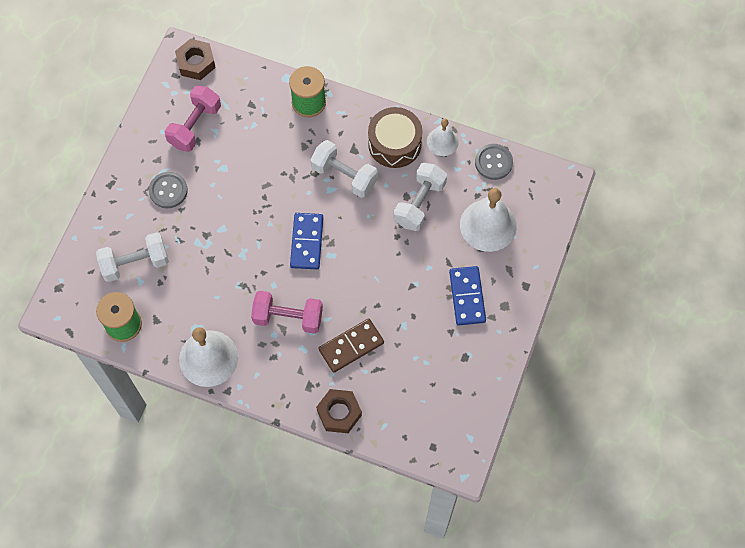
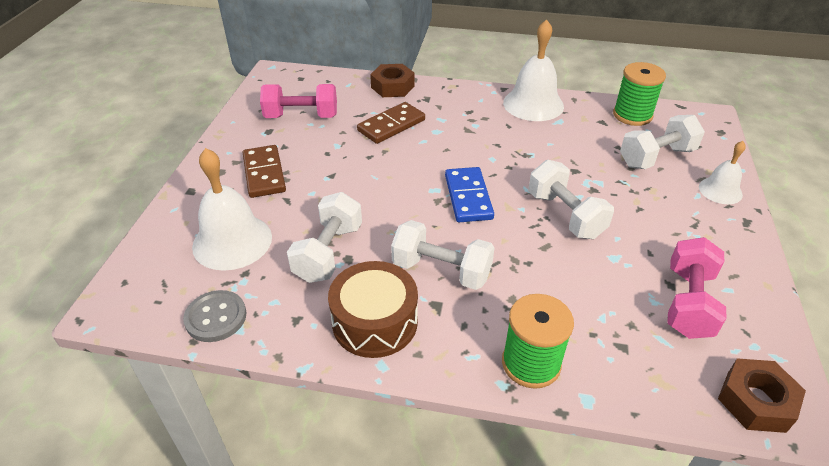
camera: 170 degrees right, 25 degrees down
(168, 191) = (669, 224): grey button -> none
(240, 211) = (565, 215): none -> white dumbbell
(288, 317) = (465, 137): pink dumbbell -> pink dumbbell (301, 116)
(442, 141) = (298, 335): white bell -> white bell (720, 190)
(467, 296) = (264, 174): blue domino -> brown domino

